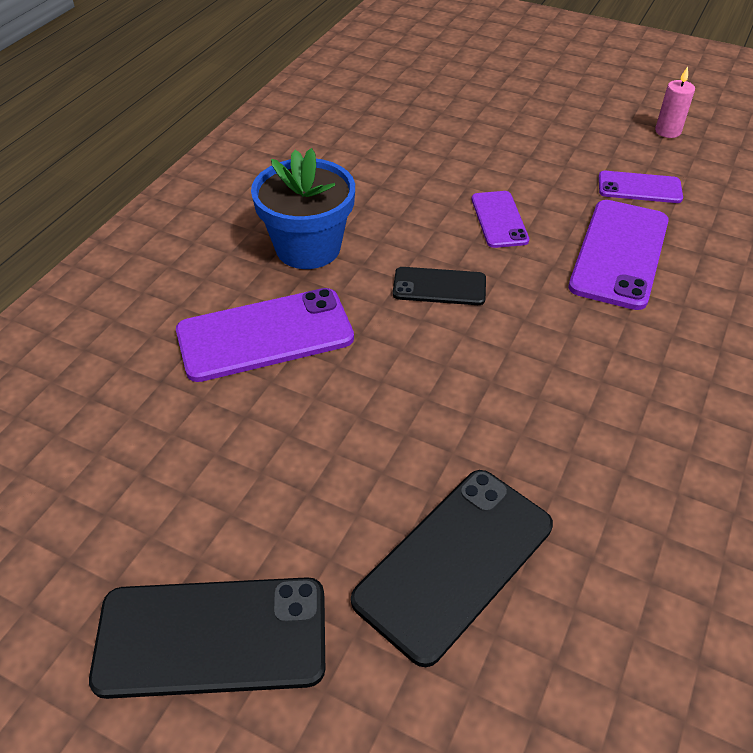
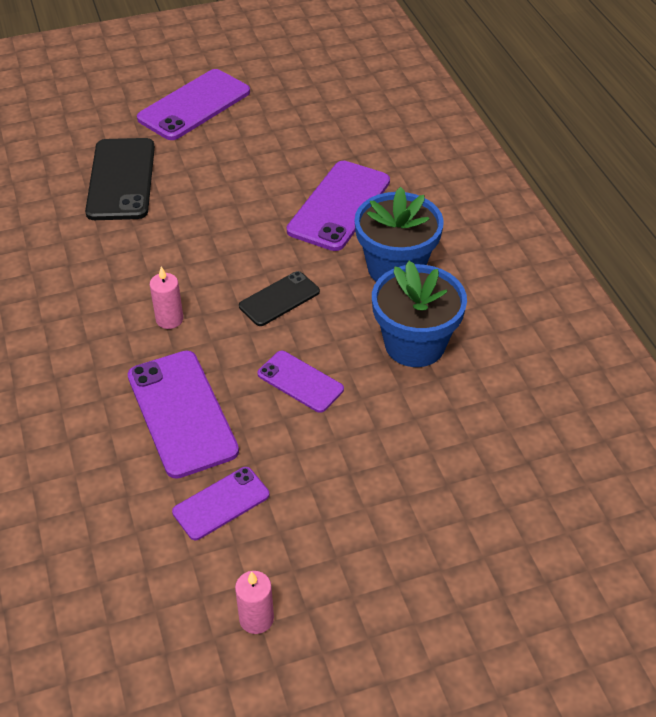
camera: 135 degrees right, 0 degrees up
(212, 637) = (194, 105): black phone -> purple phone
(380, 191) = (414, 344): none -> blue flower pot
(561, 333) = (169, 319): none -> pink candle

